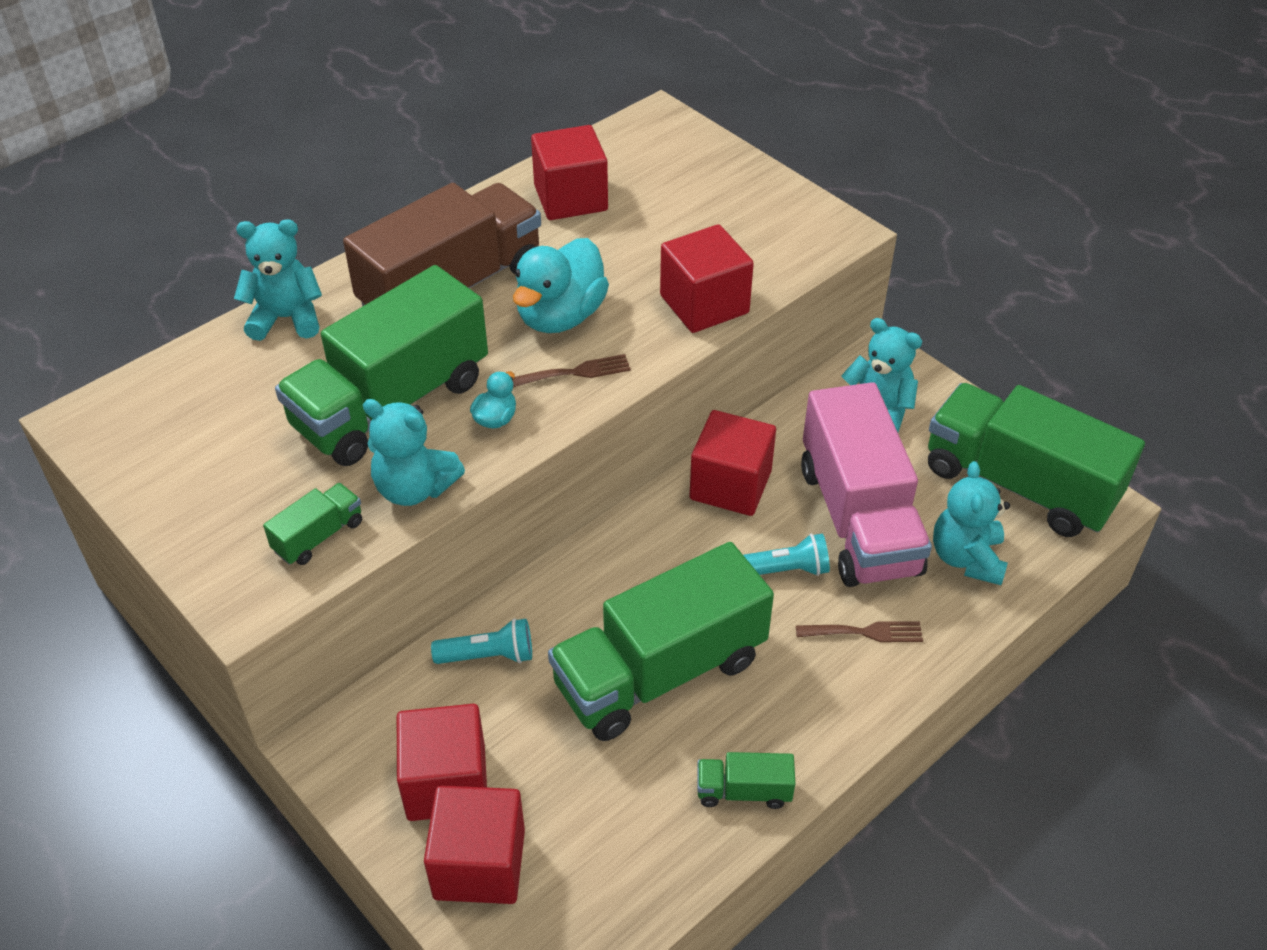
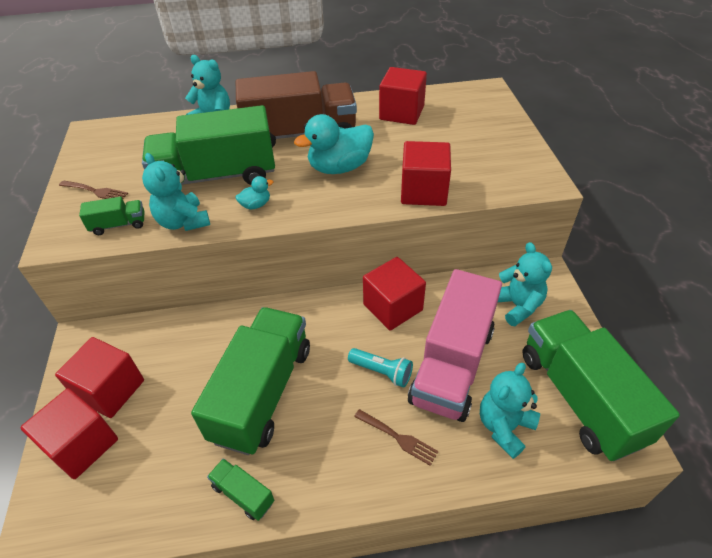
camera: 35 degrees right, 0 degrees up
(488, 655) = (191, 334): turquoise flashlight -> none
(575, 372) = (319, 198): brown fork -> brown fork (96, 191)
(659, 672) = (263, 392): green truck -> green truck turned 105 degrees clockwise

